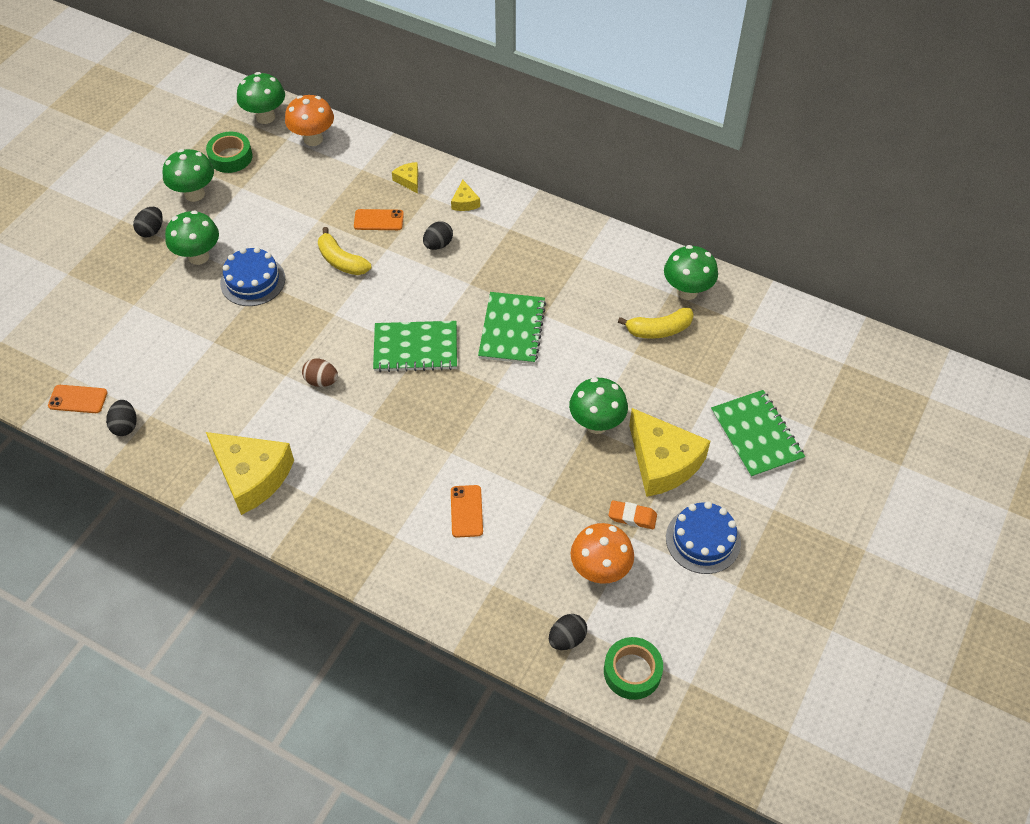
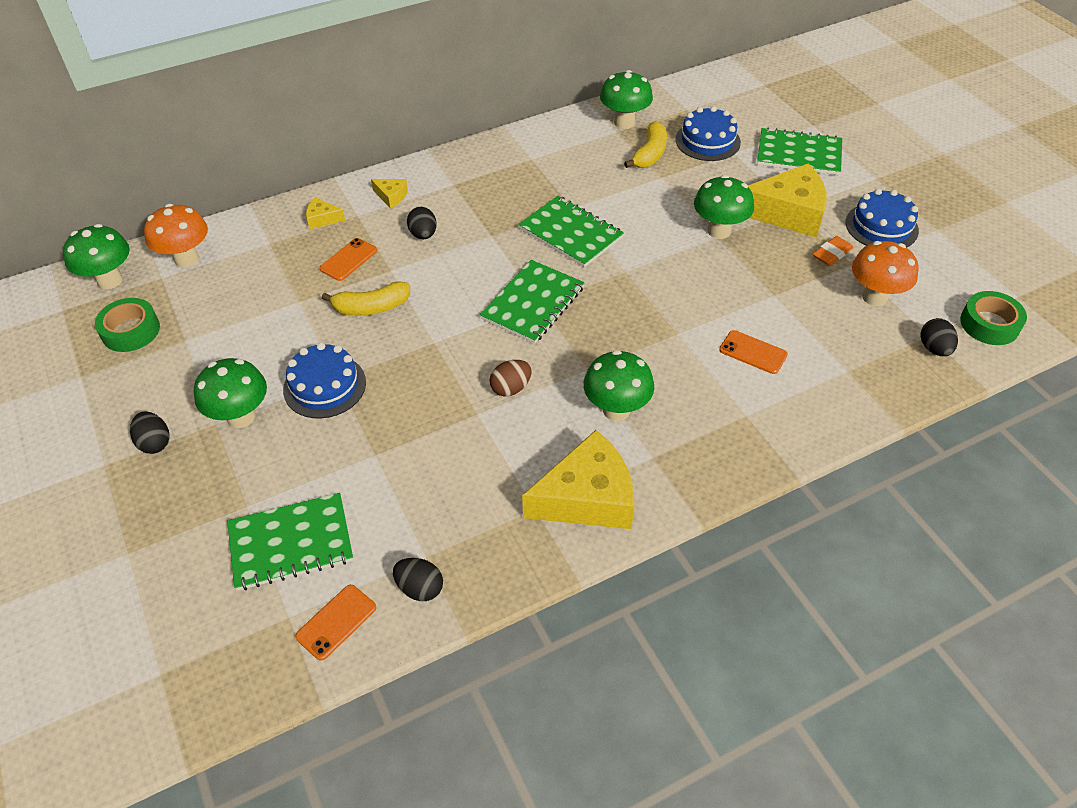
camera: 55 degrees left, 5 degrees down
(119, 343) = (291, 543): none -> green notebook
(194, 194) = (146, 382): green mushroom -> green mushroom (616, 410)
(714, 361) = (707, 141): none -> blue cake

